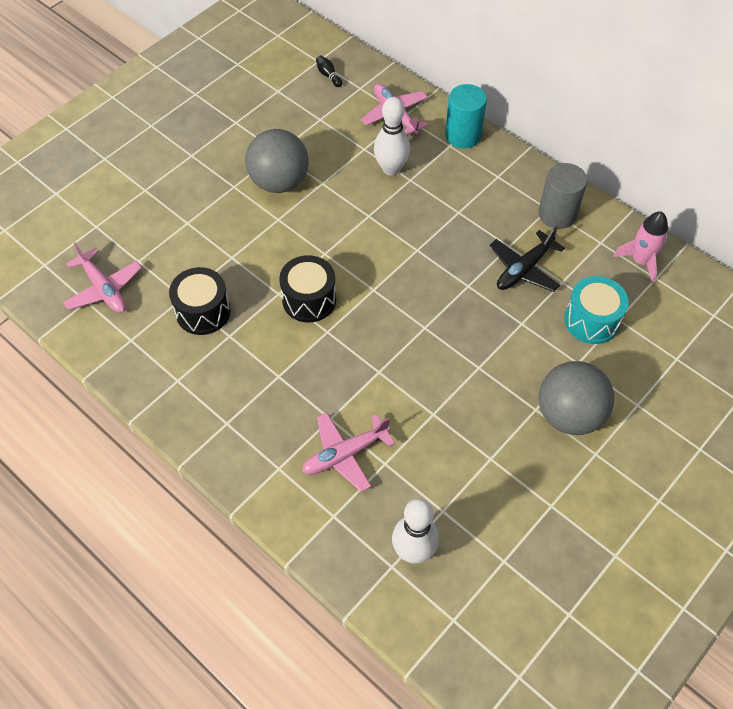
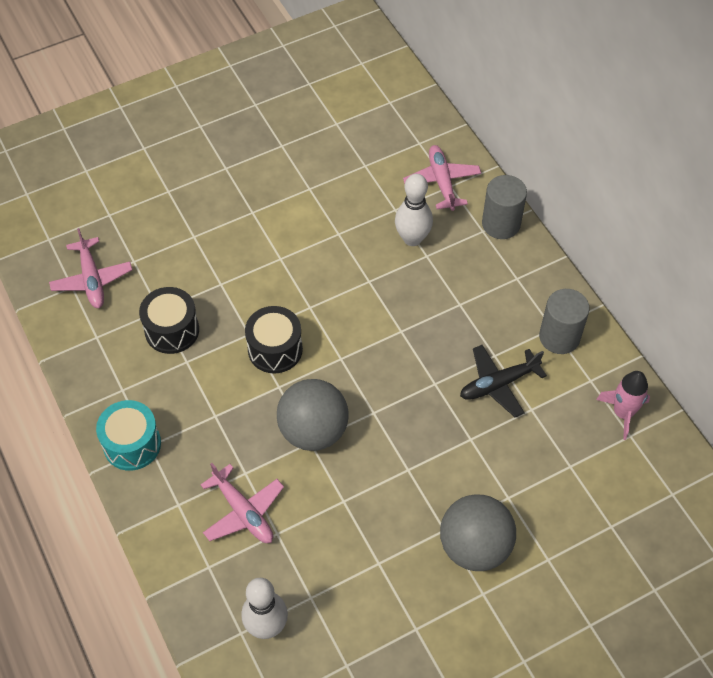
camera: 20 degrees right, 0 degrees up
(279, 182) = (297, 220): grey ball -> grey ball (313, 431)
(328, 75) = (393, 121): black bowling pin -> none
(344, 454) = (243, 512): pink plane -> pink plane turned 120 degrees counterclockwise
(463, 135) = (501, 224): turquoise cylinder -> grey cylinder
(591, 320) = (542, 459): turquoise drum -> turquoise drum (132, 444)

